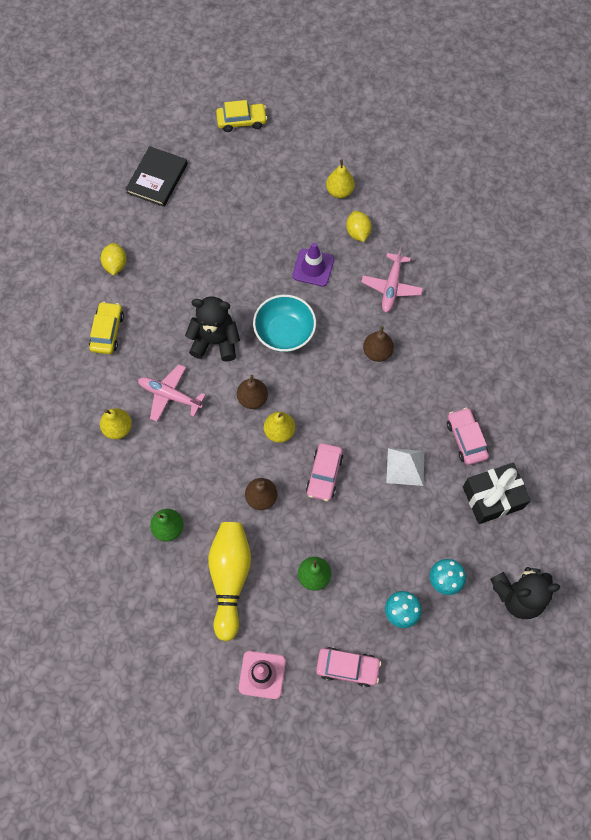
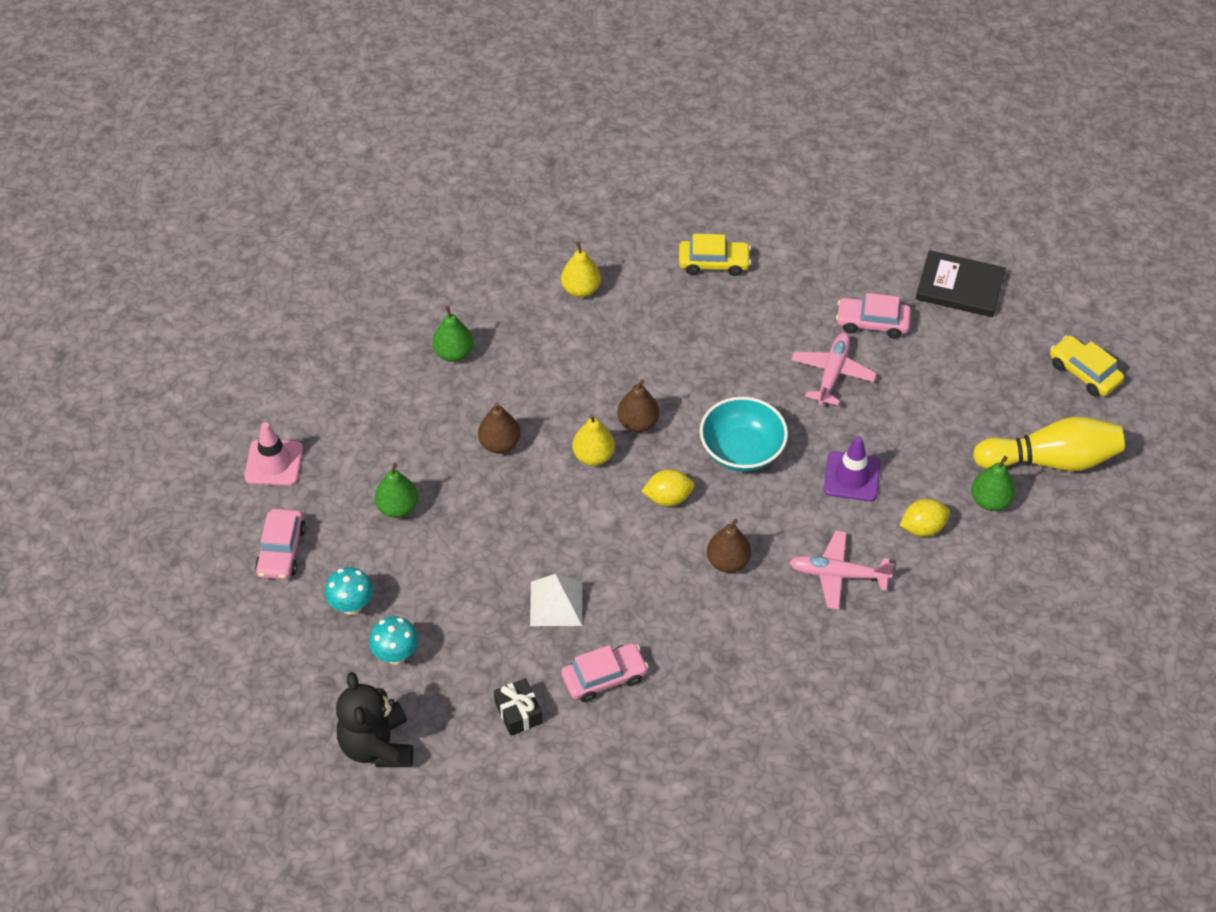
camera: 85 degrees right, 15 degrees down
(115, 265) = (813, 259): yellow lemon -> yellow lemon (668, 498)
(170, 396) = (631, 336): pink plane -> pink plane (832, 374)
(215, 341) = (716, 375): black teddy bear -> none
(230, 578) = (392, 420): yellow bowling pin -> yellow bowling pin (1050, 460)
(241, 121) = (1084, 372): yellow car -> yellow car turned 150 degrees clockwise
(324, 474) = (537, 510): pink car -> pink car (872, 323)
(339, 191) = (990, 501): yellow pear -> green pear
(492, 497) = (518, 713): black gift -> black gift, size x0.58

